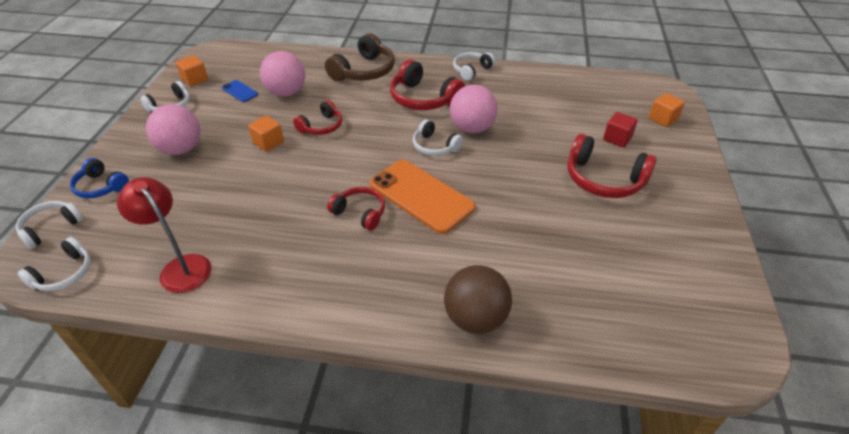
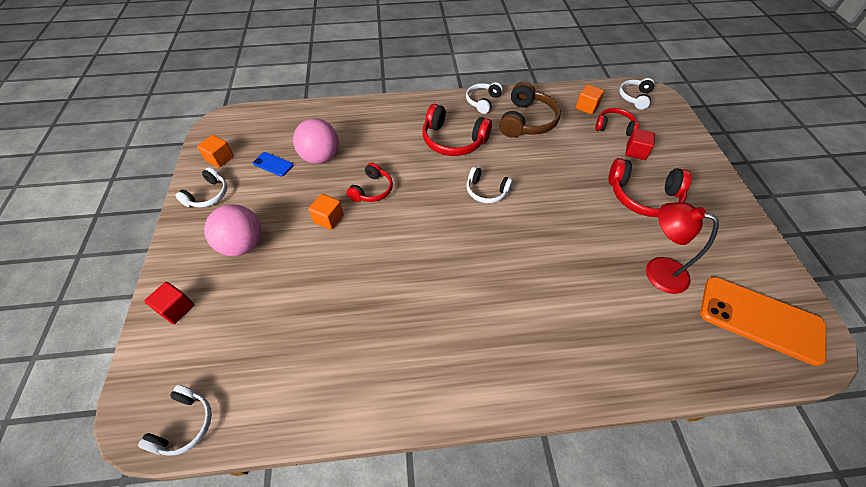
camera: 15 degrees left, 10 degrees up
(51, 228) = (144, 372): white headphones -> white headphones (634, 97)
(100, 187) = (176, 309): blue headphones -> red cube
(180, 267) = (305, 384): red lamp -> red lamp (657, 271)
(360, 213) = (451, 279): red headphones -> red headphones (614, 127)
(364, 71) = (385, 119): brown headphones -> brown headphones (527, 121)
(421, 196) = (498, 248): orange phone -> orange phone (760, 319)
(472, 128) = (510, 165): pink ball -> none
(475, 318) = (601, 368): brown ball -> none
(663, 119) = (663, 124): orange cube -> orange cube (586, 107)

